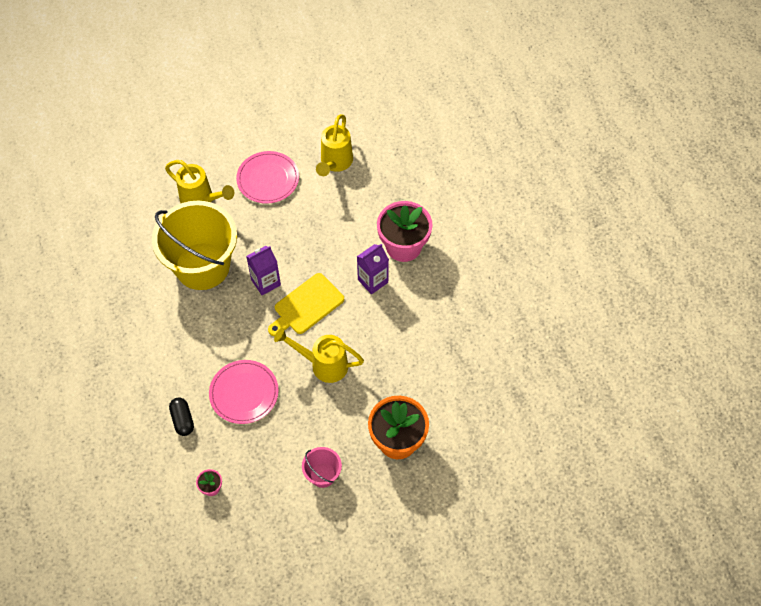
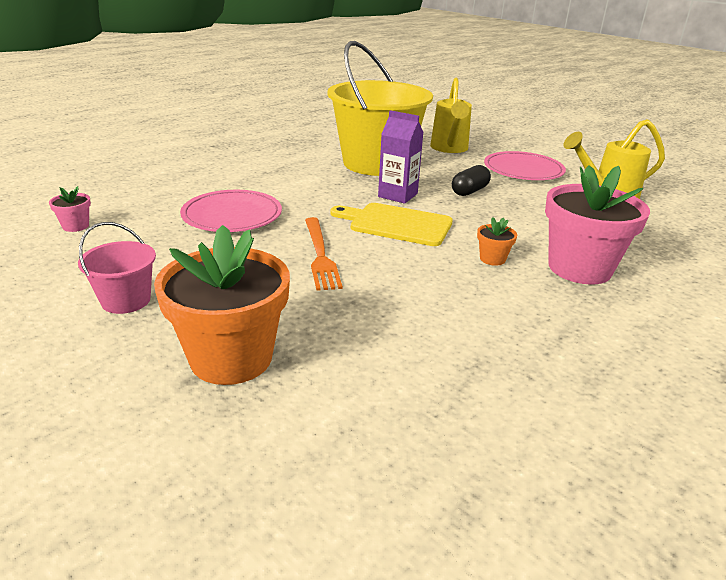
camera: 60 degrees right, 30 degrees down
(182, 420) = (170, 192): black capsule -> black capsule (469, 191)
(323, 364) = (320, 255): yellow watering can -> orange fork
(373, 281) = (492, 259): purple carton -> orange flower pot

